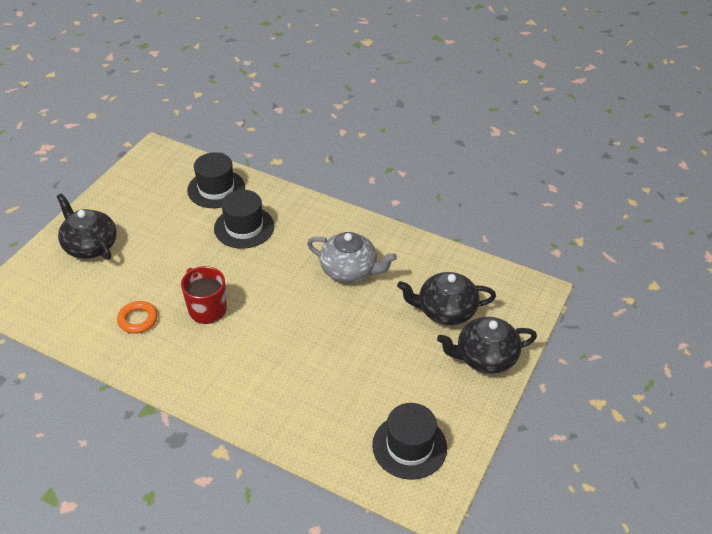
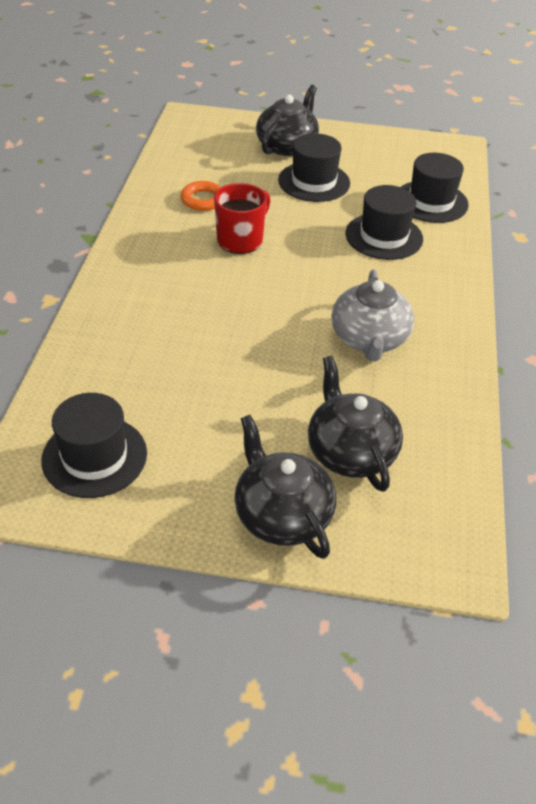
camera: 70 degrees right, 0 degrees up
(153, 244) = (314, 182): none -> black hat

